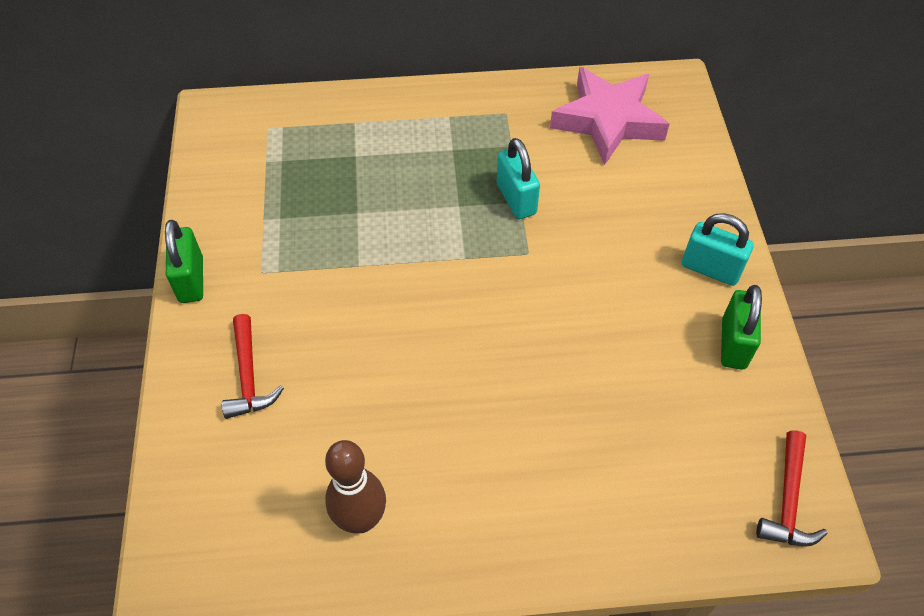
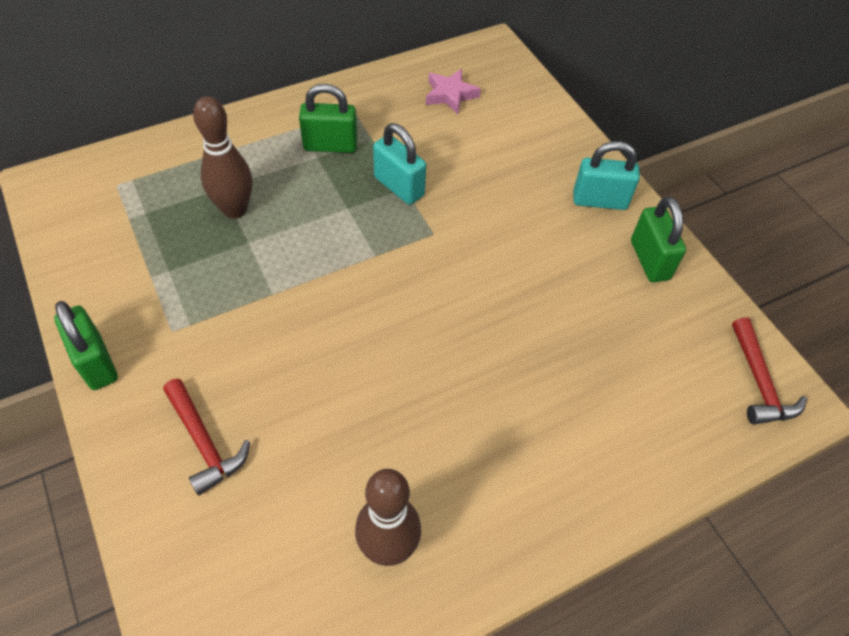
camera: 25 degrees left, 0 degrees up
(358, 179) = (235, 210): none -> brown bowling pin
(469, 141) = (330, 145): none -> green padlock
(608, 120) = (450, 95): pink star -> pink star, size x0.50

